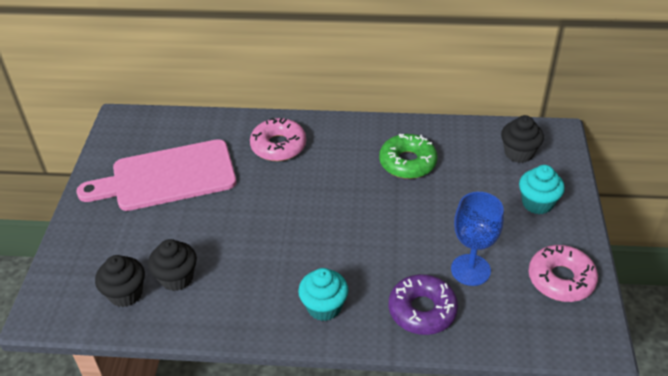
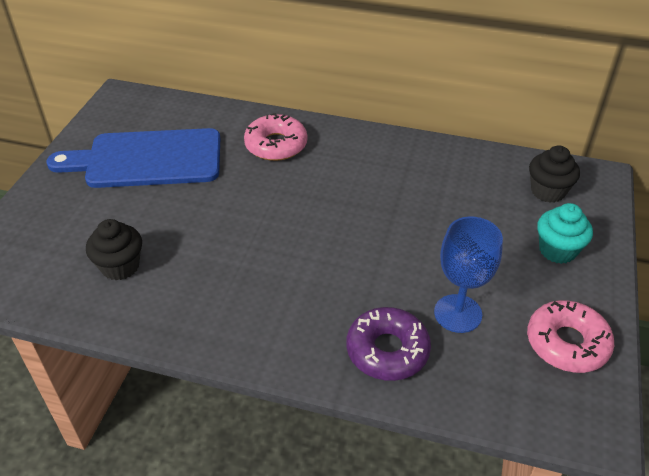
camera: 10 degrees right, 0 degrees up
(125, 294) = (60, 274): black cupcake -> none
(167, 177) = (147, 159): pink cutting board -> blue cutting board
(324, 307) = (273, 326): turquoise cupcake -> none
(407, 162) = (415, 183): green donut -> none

